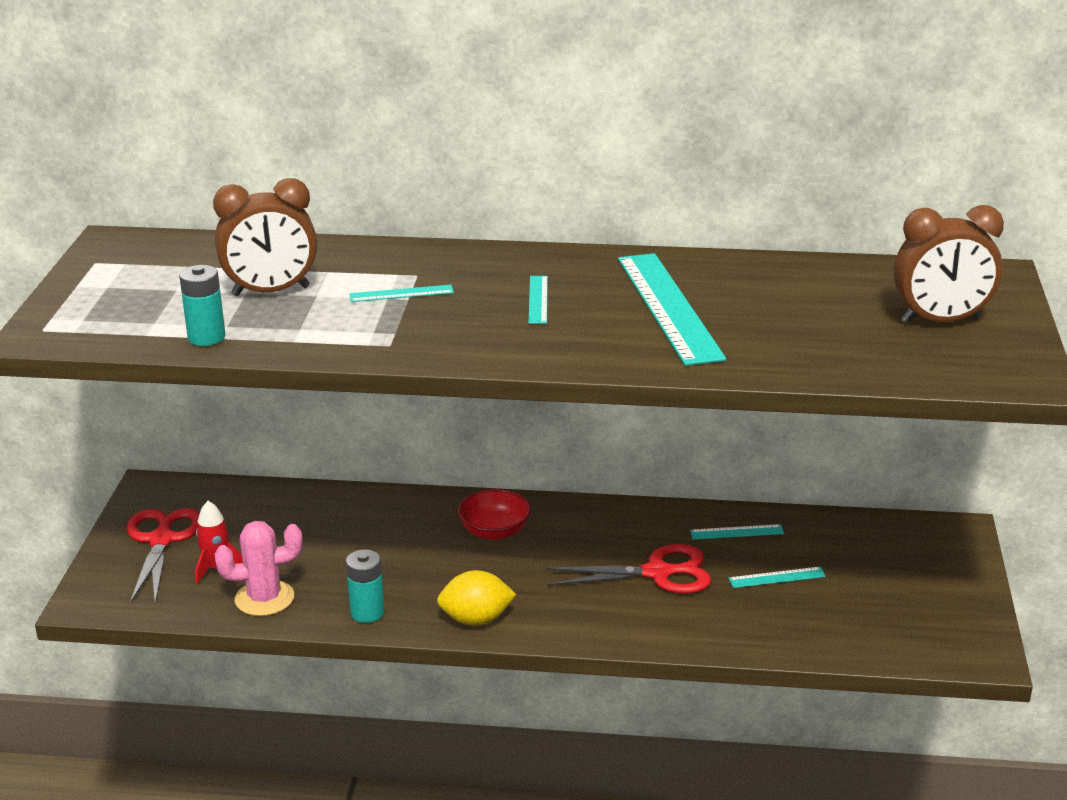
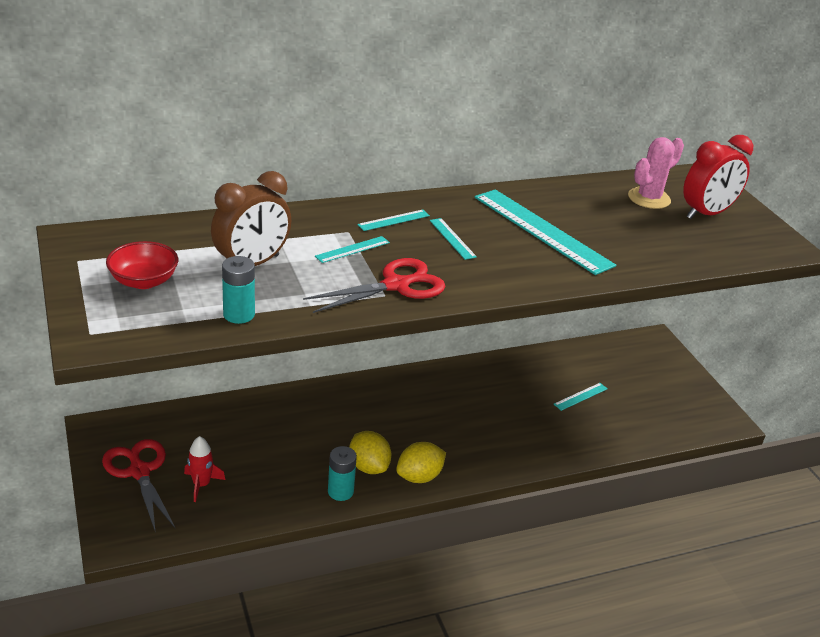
camera: 30 degrees left, 5 degrees up
(264, 598) = (256, 500): pink cactus -> pink cactus (649, 198)
(422, 594) = (368, 466): none -> yellow lemon
(495, 531) = (382, 405): red bowl -> red bowl (144, 281)
(658, 573) = (509, 411): red scissors -> red scissors (396, 285)
(737, 532) = (534, 369): turquoise ruler -> turquoise ruler (393, 220)
(941, 321) = (706, 214): brown clock -> red clock

